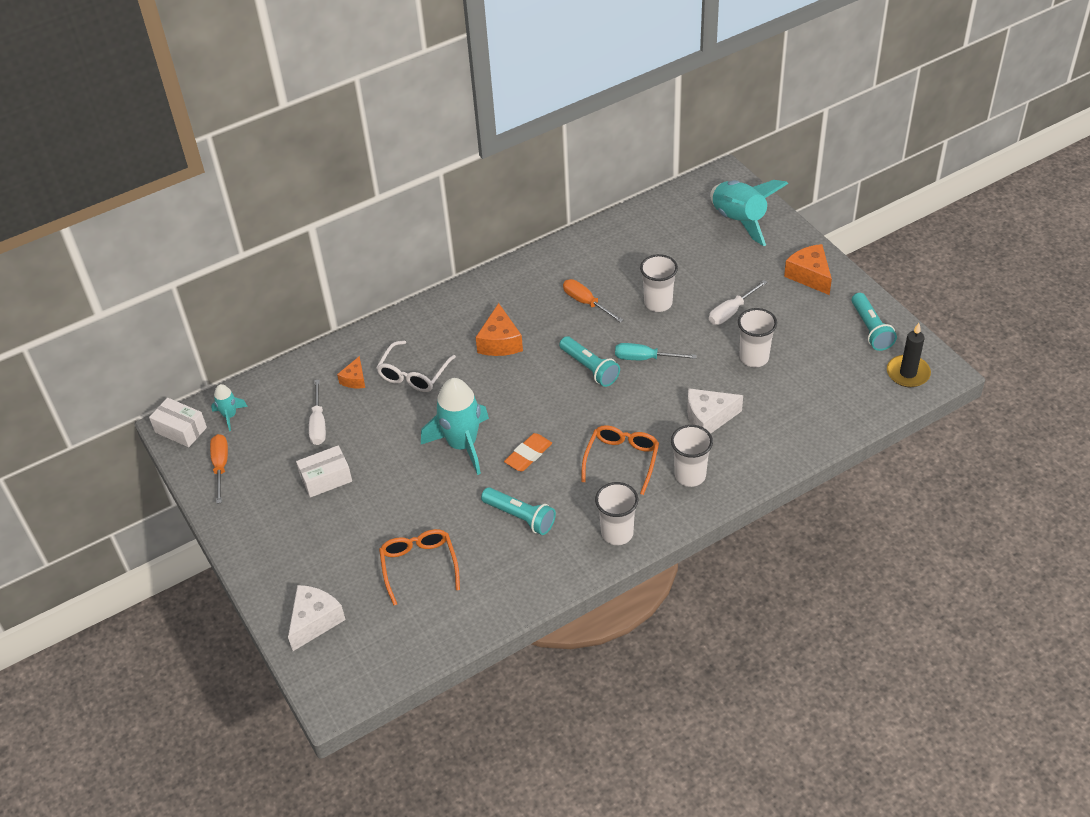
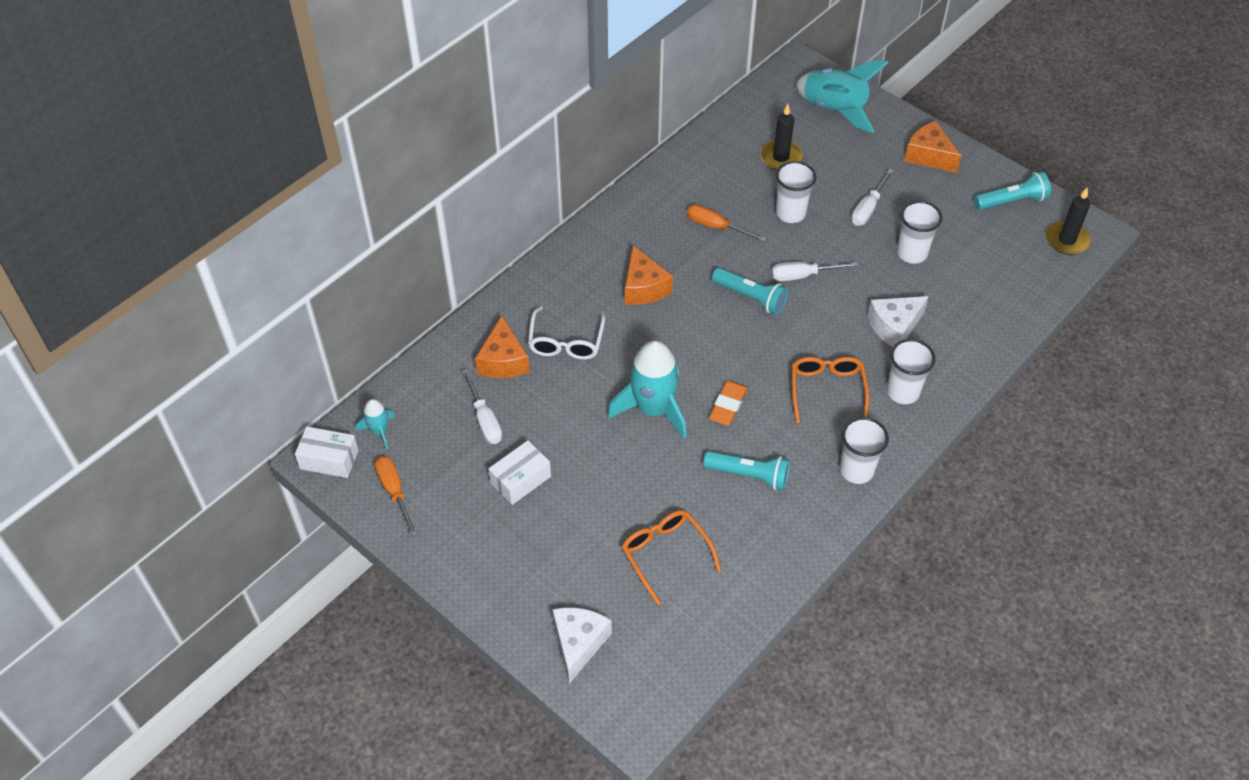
camera: 20 degrees left, 5 degrees up
(354, 379) = (503, 361): orange cheese -> orange cheese, size x1.68
(645, 358) = (803, 275): turquoise screwdriver -> white screwdriver
(671, 253) = (781, 157): none -> black candle
(870, 329) = (1012, 201): turquoise flashlight -> turquoise flashlight turned 75 degrees counterclockwise

